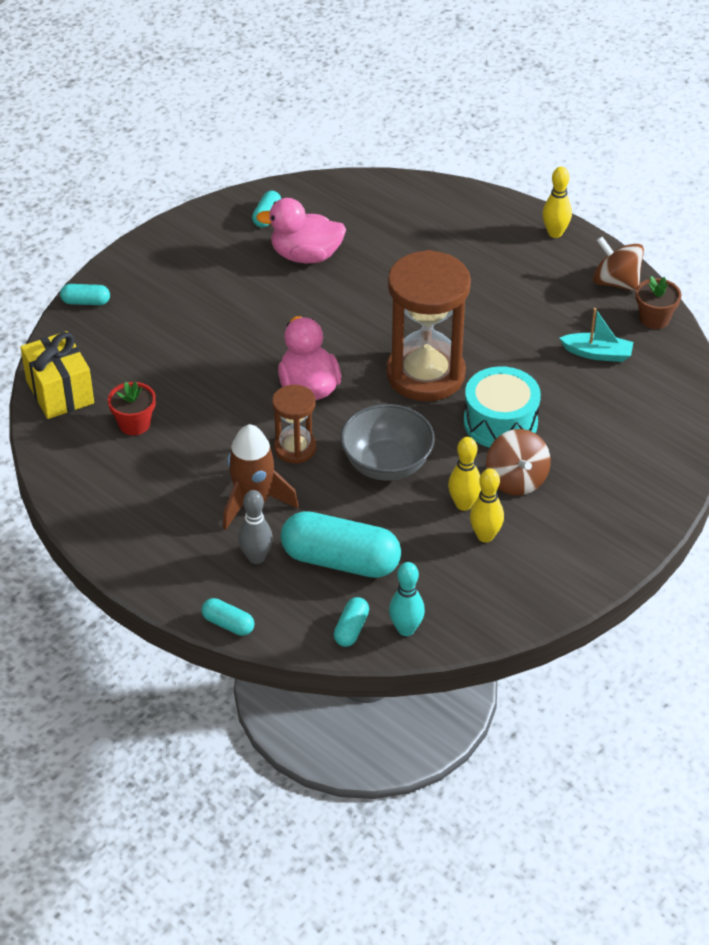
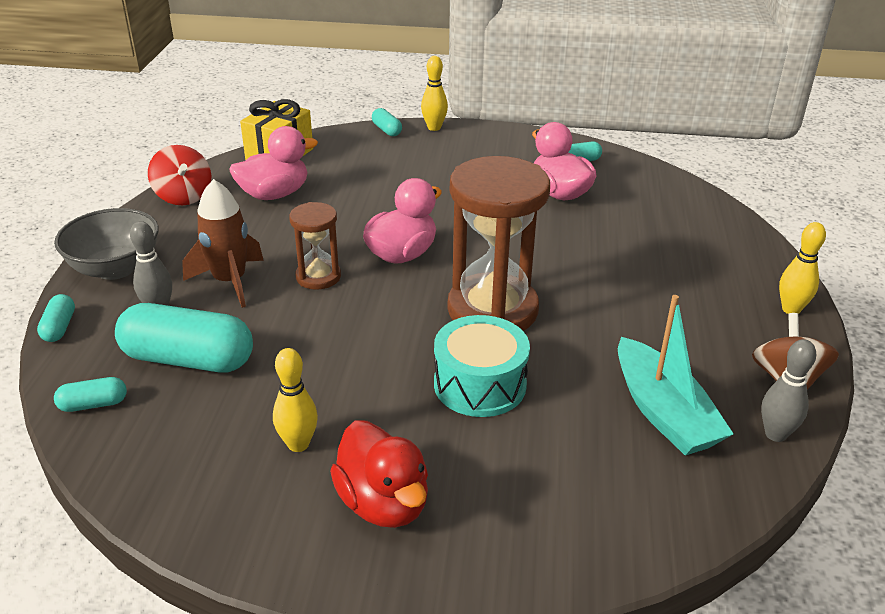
camera: 55 degrees right, 10 degrees down
(77, 484) = (183, 196): none -> red spinning top
(134, 424) = (274, 194): red flower pot -> pink duck
(340, 561) = (188, 359): turquoise capsule -> turquoise capsule turned 60 degrees counterclockwise
(387, 464) = (346, 335): grey bowl -> grey bowl (115, 268)
(406, 629) = (114, 443): turquoise bowling pin -> none
(463, 504) = (334, 408): yellow bowling pin -> yellow bowling pin (434, 128)
(516, 480) = (405, 432): brown spinning top -> none
(571, 518) = (383, 503): none -> red duck
(597, 353) = (663, 412): turquoise boat -> turquoise boat, size x1.67
(654, 319) = (775, 434): brown flower pot -> grey bowling pin

